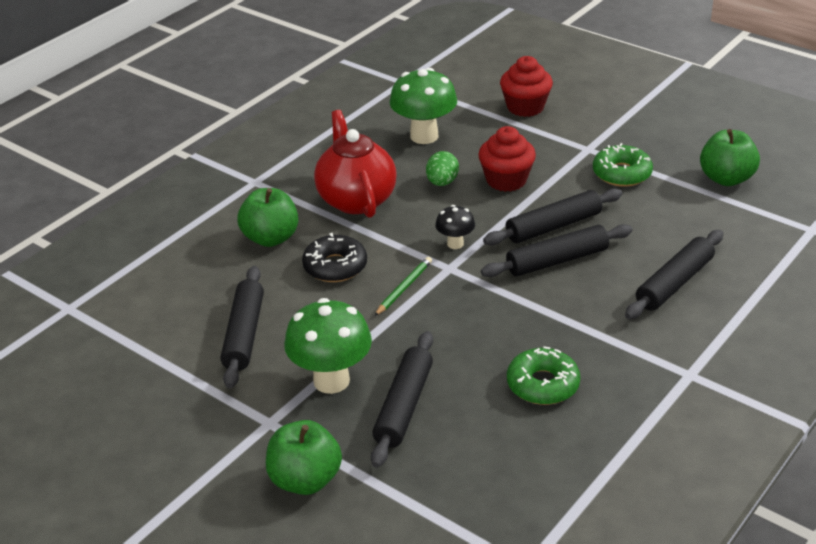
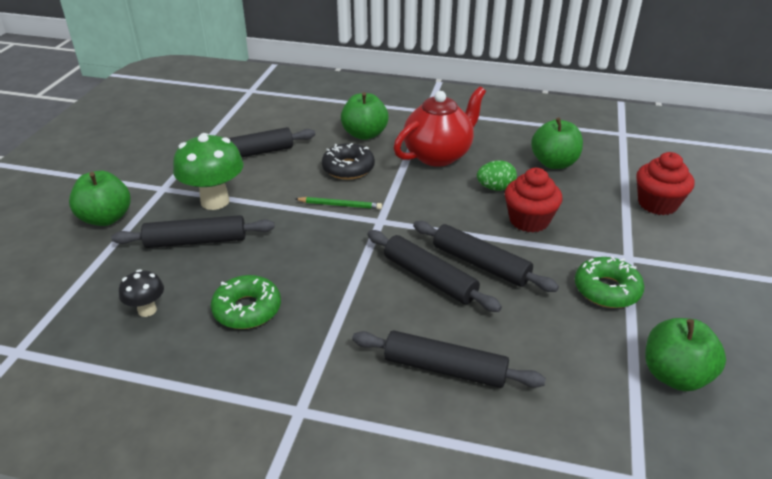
camera: 65 degrees right, 0 degrees up
(424, 136) = (554, 163): green mushroom -> green apple
(455, 244) = (414, 215): black mushroom -> black mushroom (147, 310)

